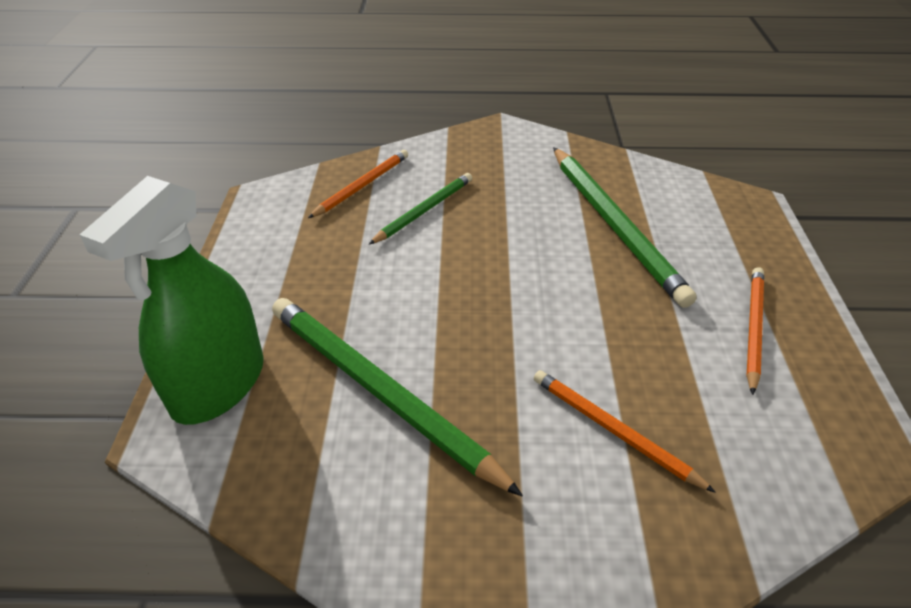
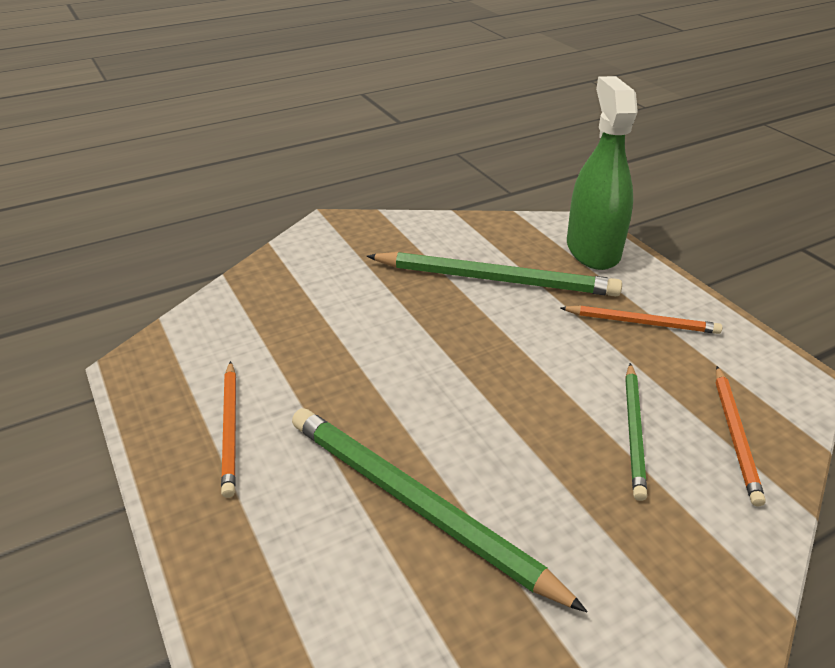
camera: 150 degrees right, 5 degrees down
(613, 430) = (329, 311): orange pencil -> orange pencil (642, 322)

